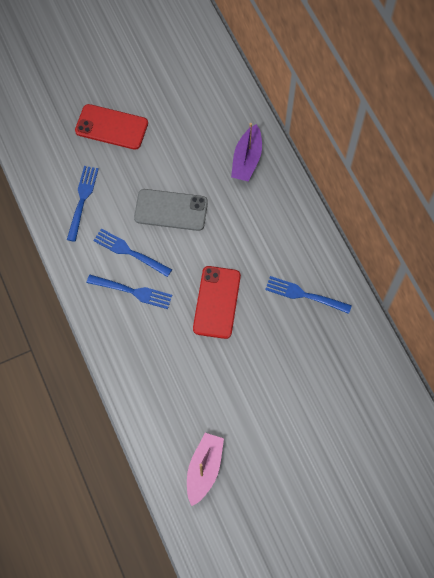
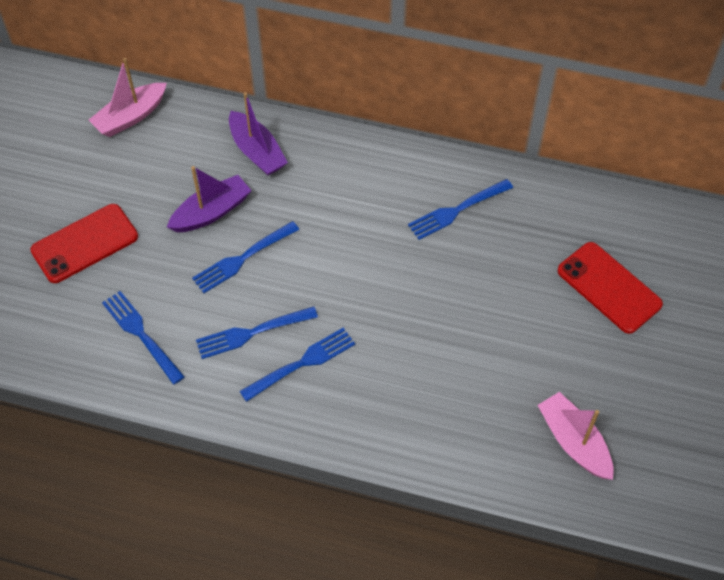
camera: 50 degrees left, 10 degrees down
(171, 210) = (243, 258): grey phone -> blue fork
(186, 170) = (211, 212): none -> purple boat
(210, 78) = (130, 117): none -> pink boat
(216, 302) = (391, 293): red phone -> red phone (609, 288)

